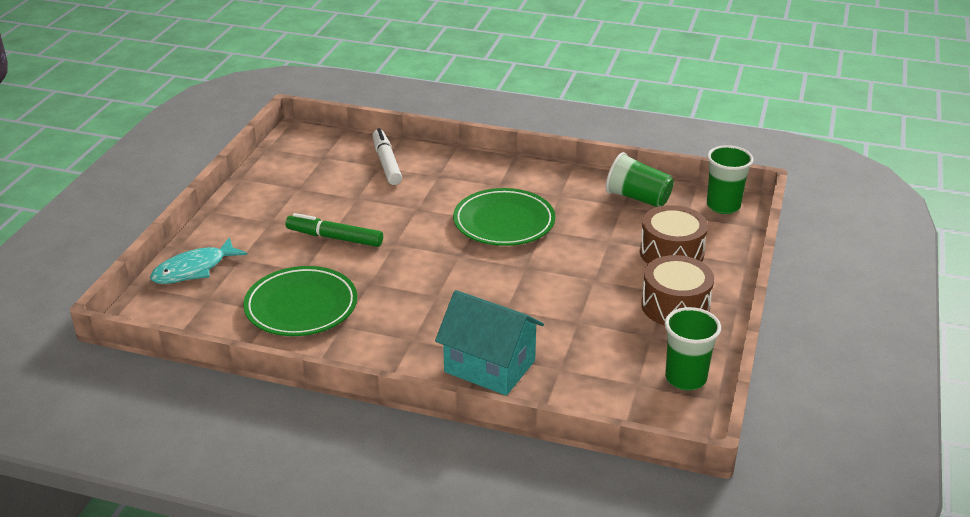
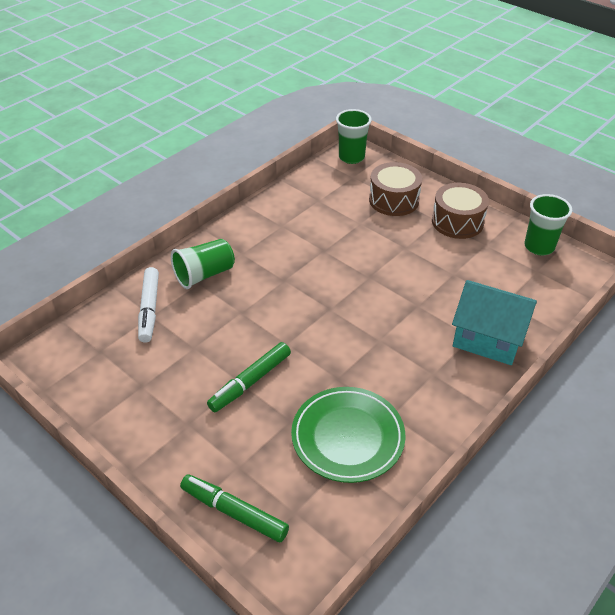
camera: 65 degrees left, 10 degrees up
(194, 269) = (234, 512): turquoise fish -> green marker
(386, 163) = (149, 309): white marker -> white marker turned 105 degrees counterclockwise
(489, 366) = (488, 338): turquoise house -> turquoise house turned 60 degrees clockwise
(504, 222) = (299, 268): green plate -> none
(638, 198) = (314, 190): green cup -> green cup (204, 275)

